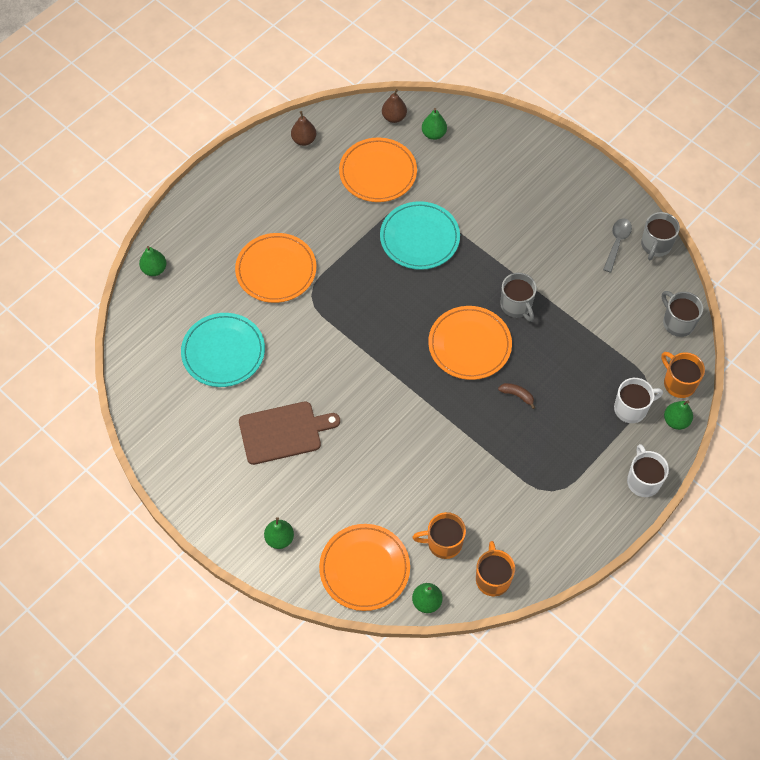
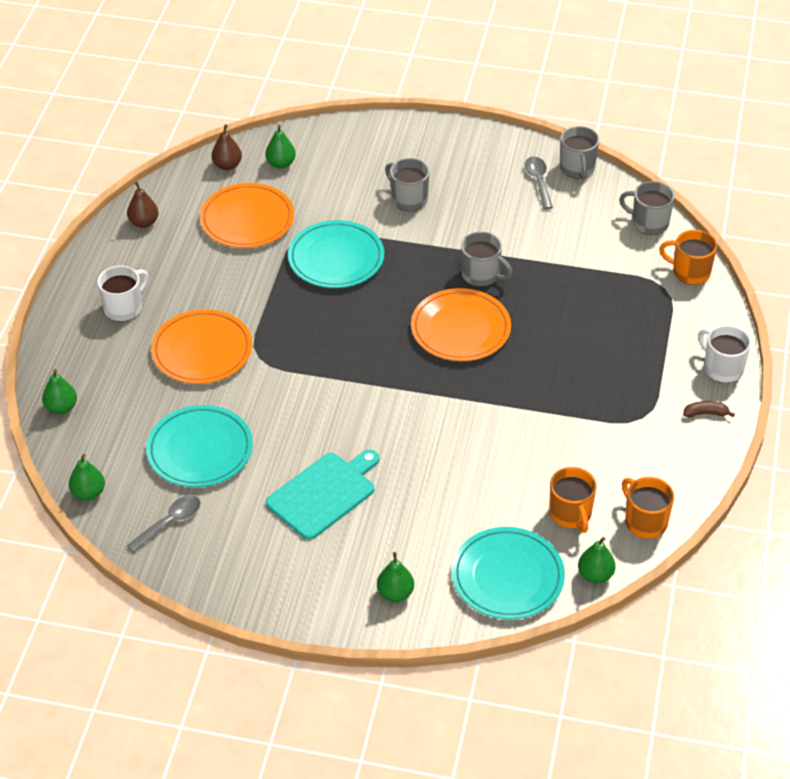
camera: 30 degrees left, 15 degrees down
(168, 399) = (170, 522): none -> grey spoon
(283, 432) = (324, 493): brown cutting board -> turquoise cutting board
(364, 568) = (507, 577): orange plate -> turquoise plate
(443, 543) = (571, 514): orange mug -> orange mug turned 75 degrees counterclockwise
(507, 211) = (408, 199): none -> grey mug
(517, 395) = (543, 351): brown banana -> brown banana (706, 413)
(631, 408) = (663, 313): white mug -> white mug (124, 308)
(676, 421) = (712, 304): green pear -> green pear (88, 493)

